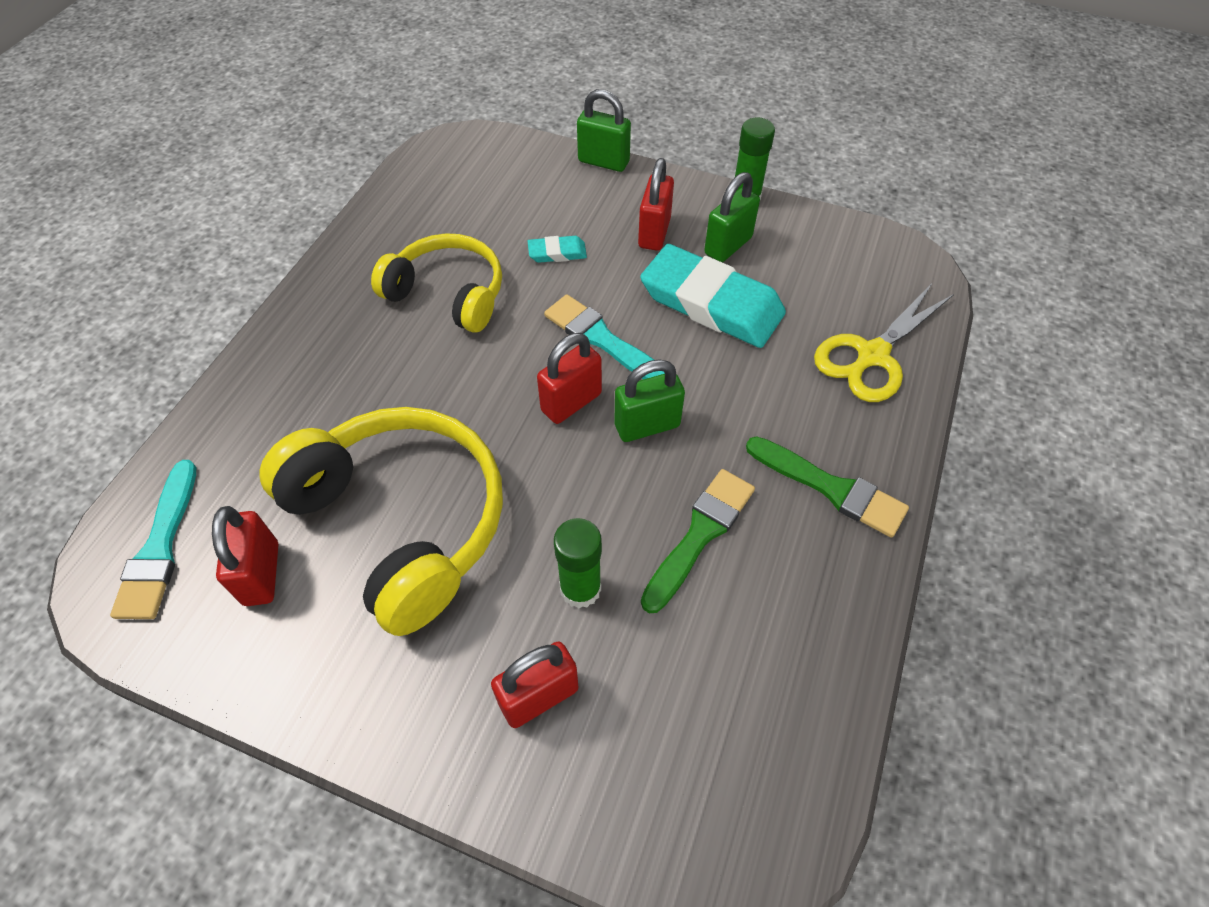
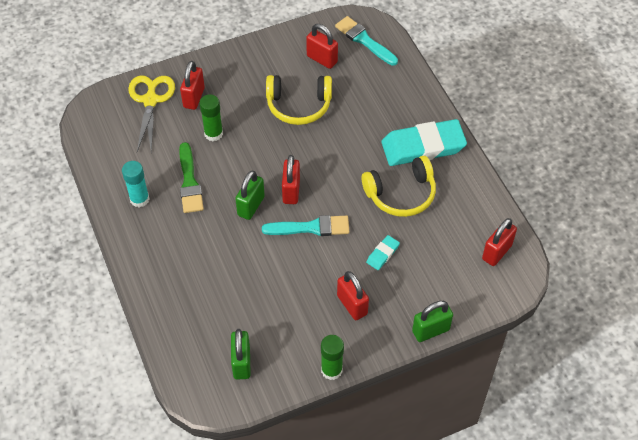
camera: 135 degrees right, 0 degrees up
(402, 521) = (299, 105): yellow headphones -> yellow headphones, size x0.65
(443, 172) = (497, 252): none -> red padlock
(711, 303) = (283, 286): turquoise eraser -> turquoise eraser (423, 147)
(728, 246) = (309, 328): green padlock -> green padlock (241, 363)
(805, 571) = (139, 199): none -> turquoise glue stick
(831, 488) = (154, 238): green brush -> none
(872, 356) = (185, 318): yellow scissors -> yellow scissors (150, 100)

